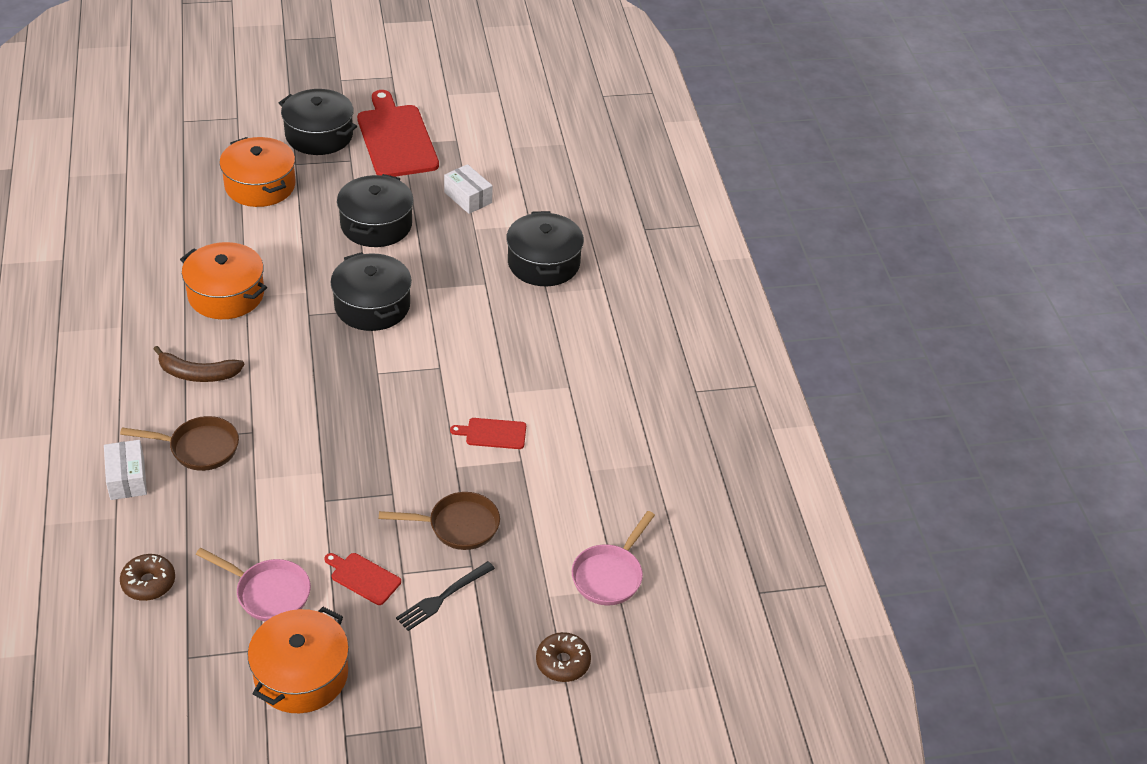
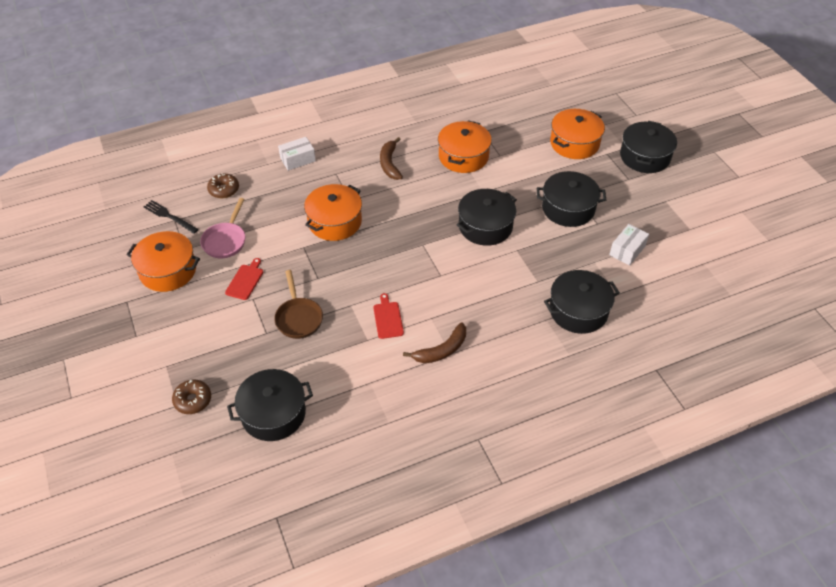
camera: 80 degrees right, 5 degrees up
(199, 448) = (329, 181): brown pan -> none
(290, 457) = (335, 222): none -> orange pot
(396, 138) = (668, 196): red cutting board -> none
(442, 597) = (236, 323): black fork -> black fork (169, 216)
(561, 393) = (441, 350): none -> brown banana
(610, 575) = (273, 414): pink pan -> black pot

